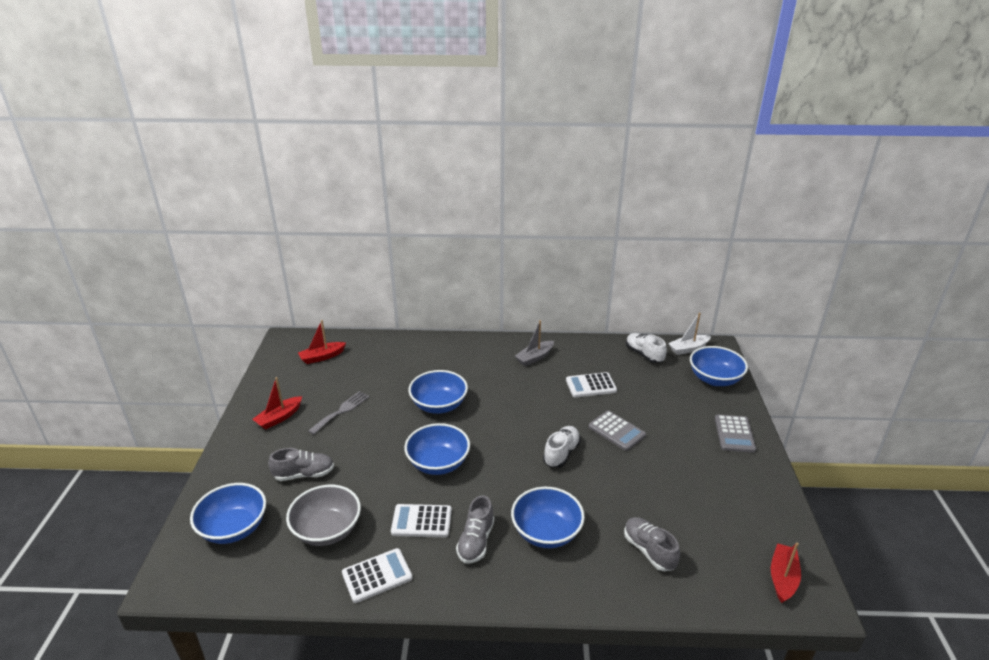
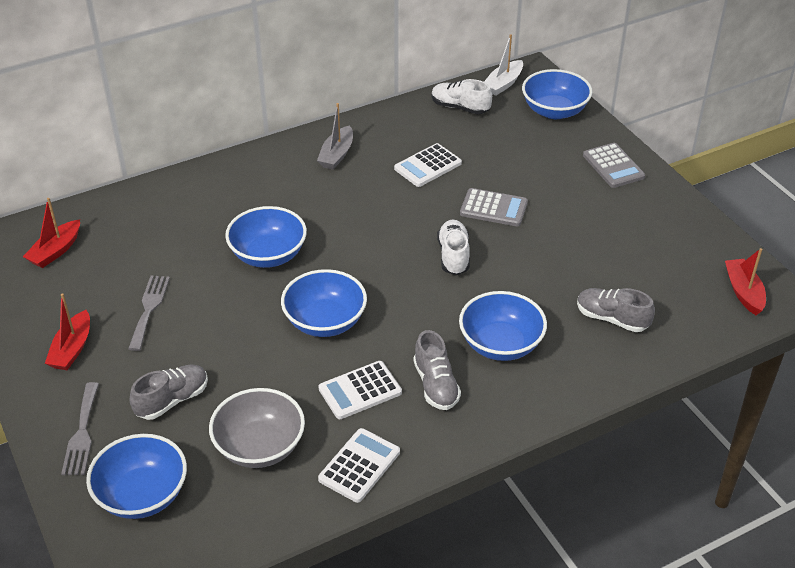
camera: 30 degrees left, 10 degrees up
(238, 472) = (82, 433): none -> grey fork

